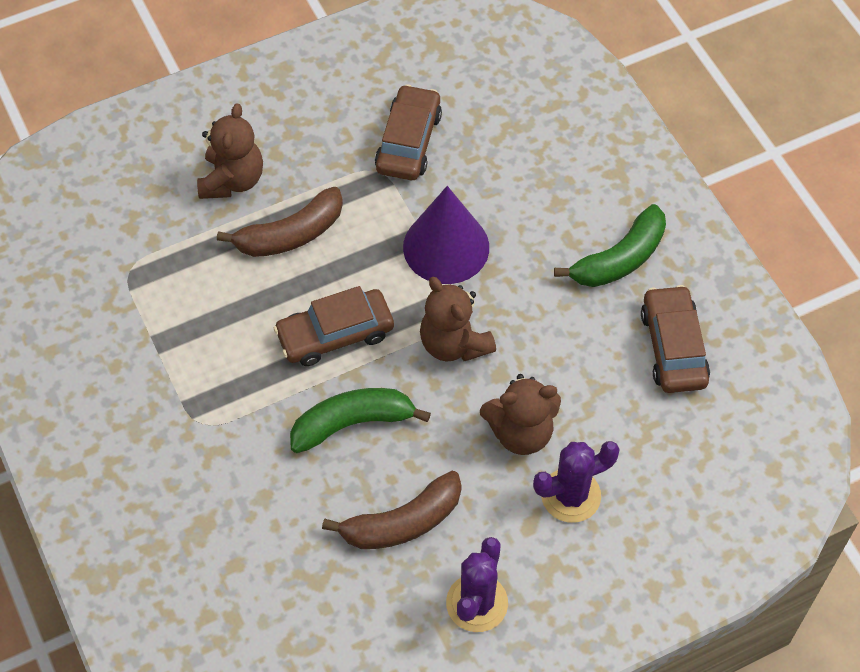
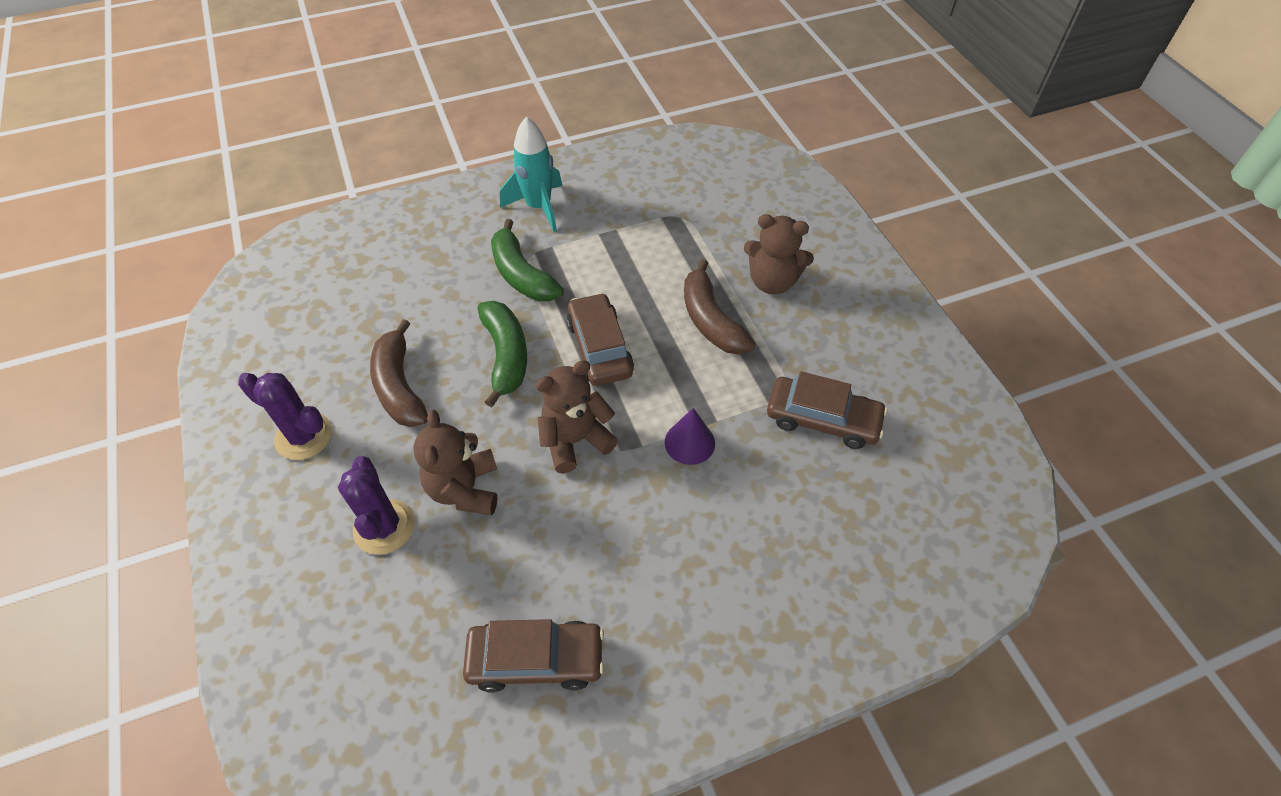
camera: 95 degrees right, 5 degrees down
(111, 425) = (538, 207): none -> turquoise rocket
(446, 247) = (689, 442): purple cone -> purple cone, size x0.57
(619, 259) = (662, 615): green banana -> green banana (522, 274)

